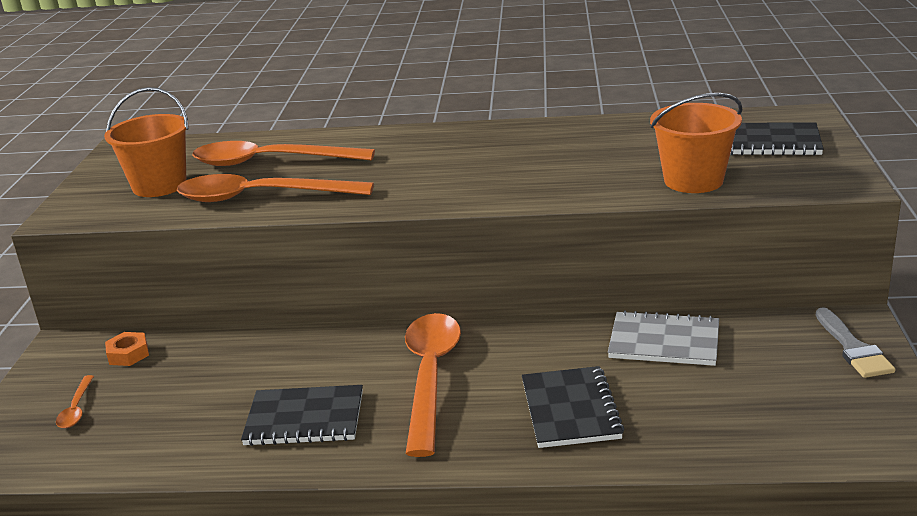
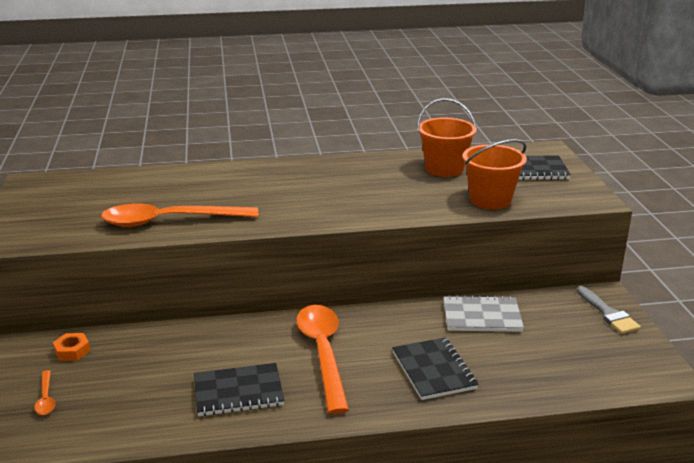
camera: 15 degrees left, 0 degrees up
(159, 185) = (78, 213): orange bucket -> orange bucket (444, 169)
(270, 162) = (163, 192): orange spoon -> none

